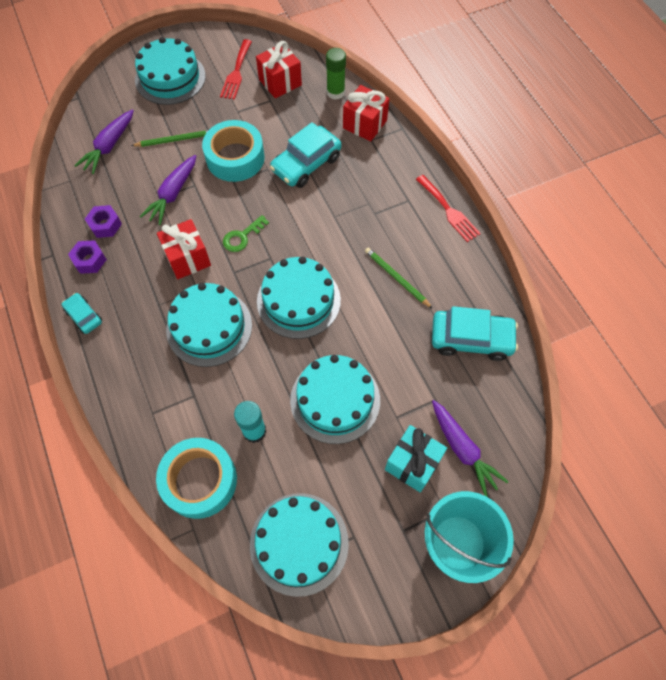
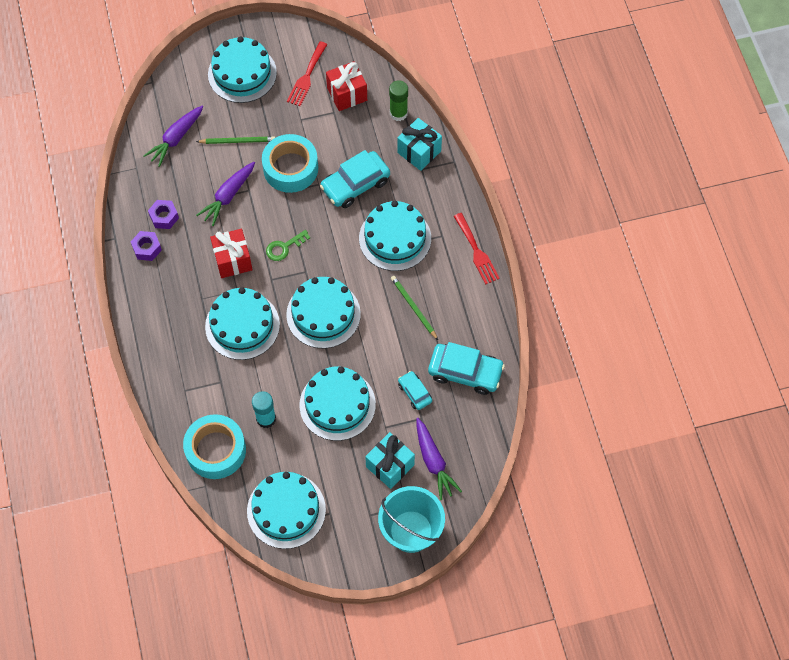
camera: 10 degrees right, 0 degrees up
(84, 316) = (137, 299): turquoise car -> turquoise car (414, 393)
(359, 210) = (395, 238): none -> turquoise cake
(364, 124) = (419, 152): red gift -> turquoise gift

